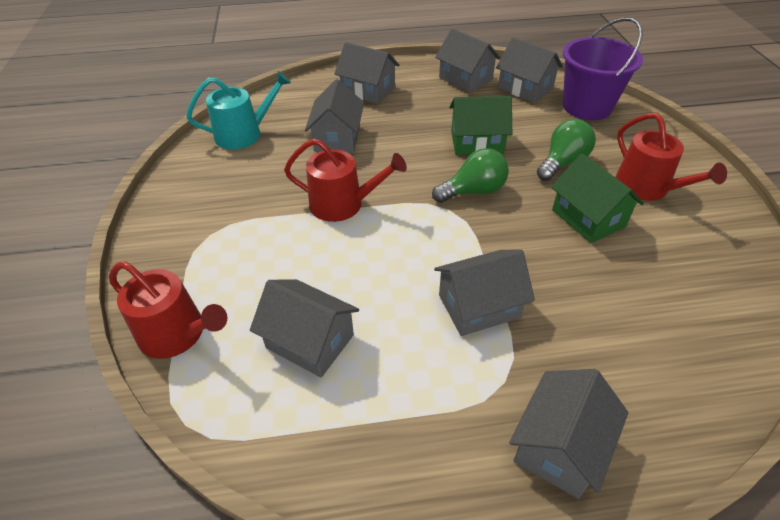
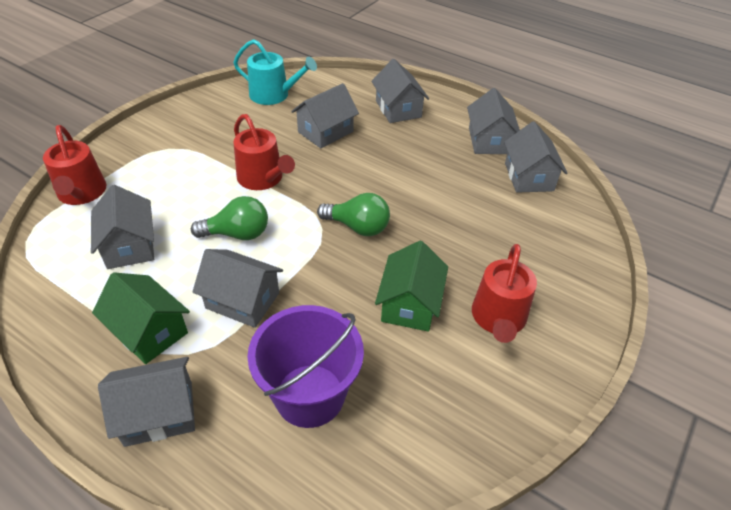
camera: 40 degrees right, 0 degrees up
(477, 142) = (417, 194): green house -> green house (149, 331)
(562, 162) = (460, 252): green light bulb -> green light bulb (237, 234)
(587, 106) = (560, 224): purple bucket -> purple bucket (309, 395)

